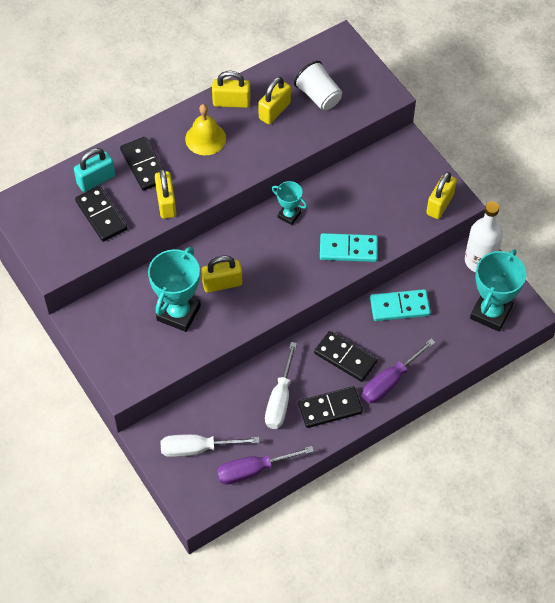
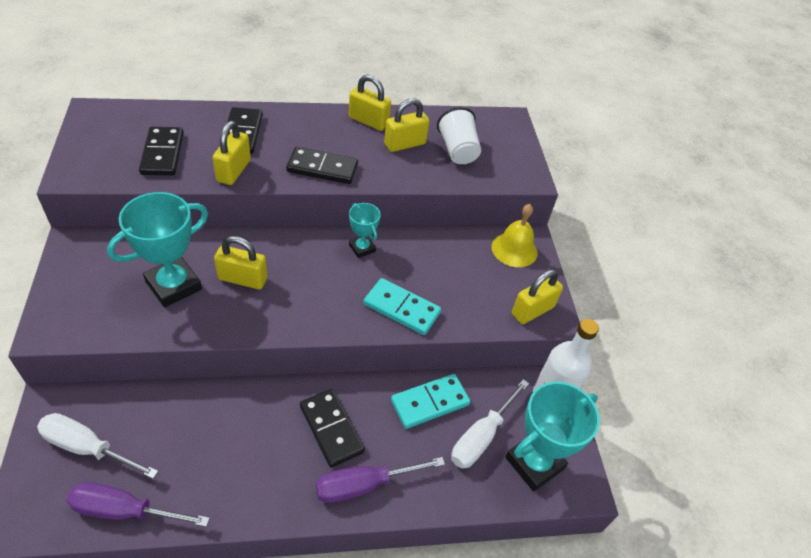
camera: 20 degrees right, 10 degrees down
(96, 180) = (187, 125): turquoise padlock -> none
(205, 138) = (319, 137): yellow bell -> yellow bell (514, 249)
(280, 399) = (224, 438): white screwdriver -> white screwdriver (481, 436)
(330, 408) = (271, 481): black domino -> black domino (322, 168)
(399, 307) = (430, 403): turquoise domino -> turquoise domino turned 45 degrees counterclockwise

